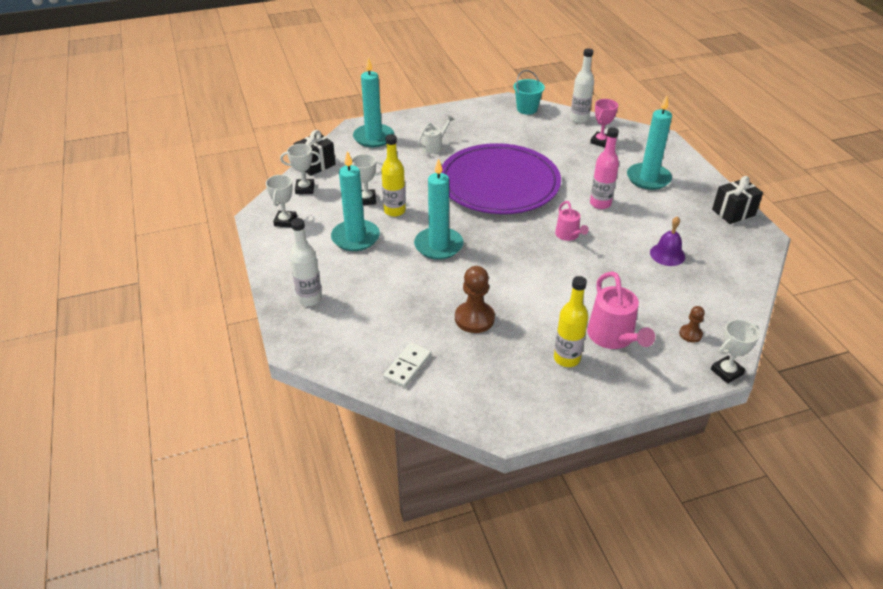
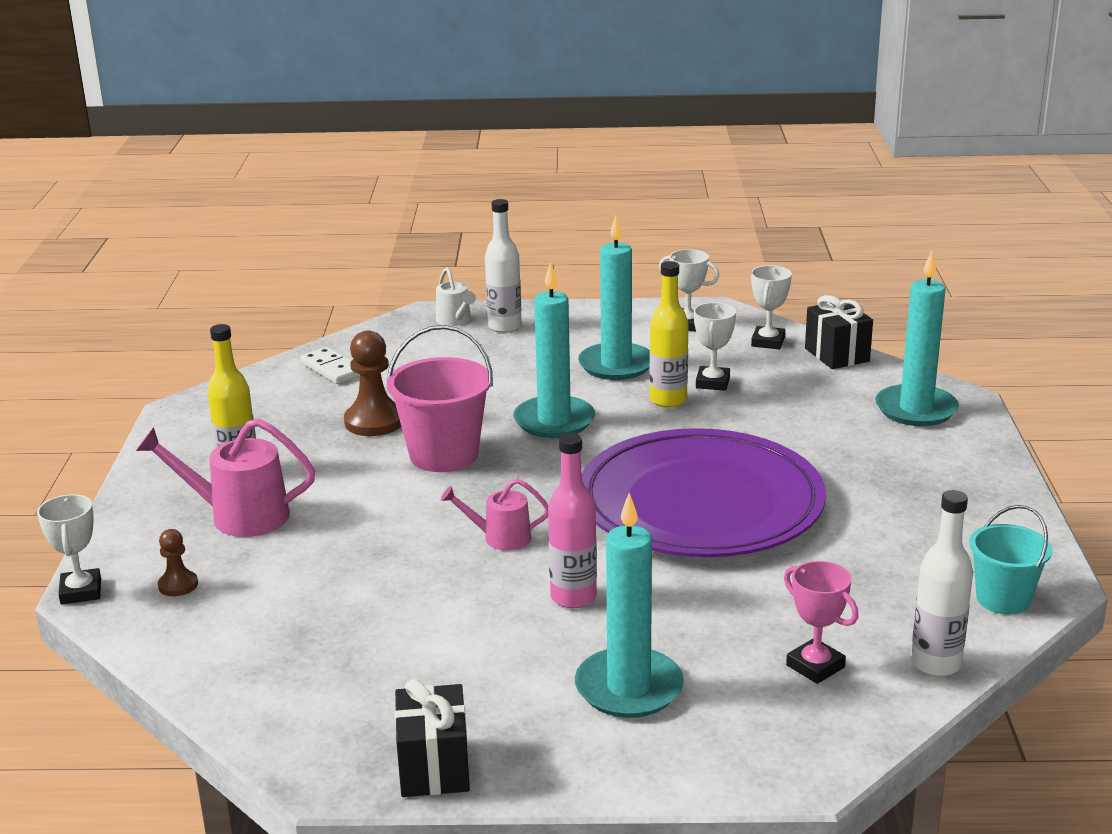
camera: 110 degrees right, 15 degrees down
(434, 146) = (863, 461): white watering can -> white watering can (455, 320)
(499, 277) = (444, 455): none -> pink bucket
(667, 254) = (372, 627): purple bell -> none

